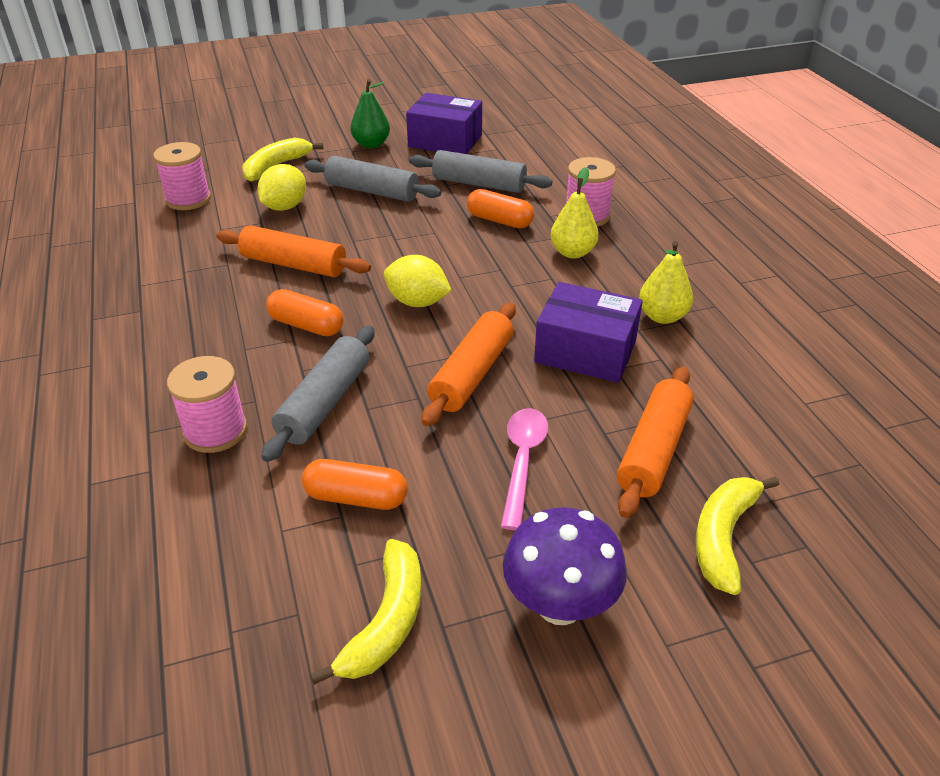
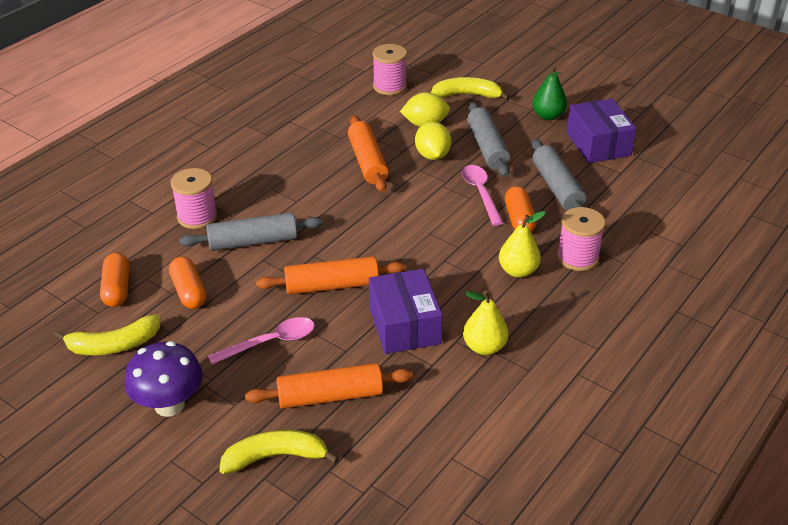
camera: 55 degrees right, 0 degrees up
(306, 325) = (314, 198): orange capsule -> orange capsule (117, 289)
(417, 302) = (382, 229): yellow lemon -> yellow lemon (432, 155)
(436, 223) = (481, 193): none -> pink spoon

